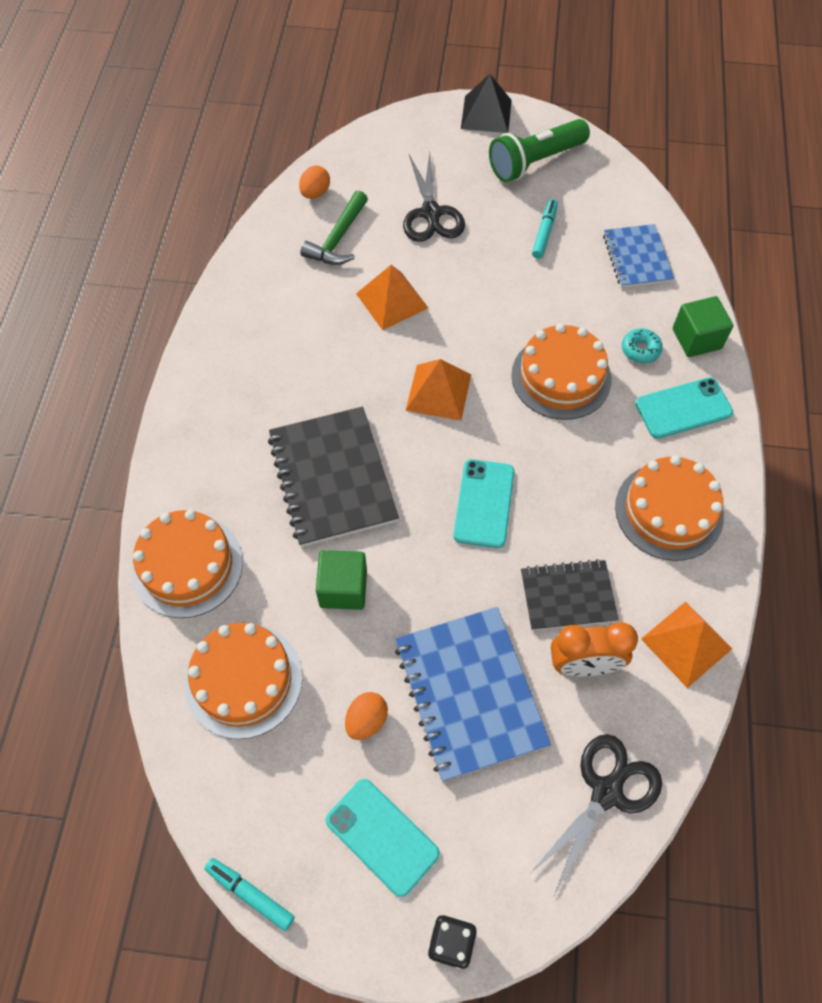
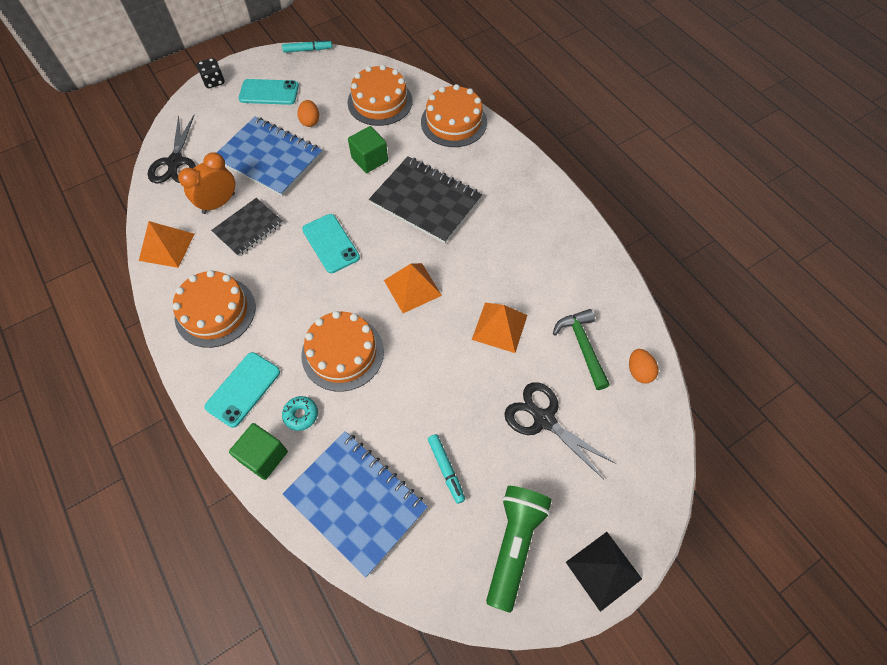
camera: 140 degrees right, 0 degrees up
(637, 258) = (356, 502): blue notebook -> blue notebook, size x1.64

